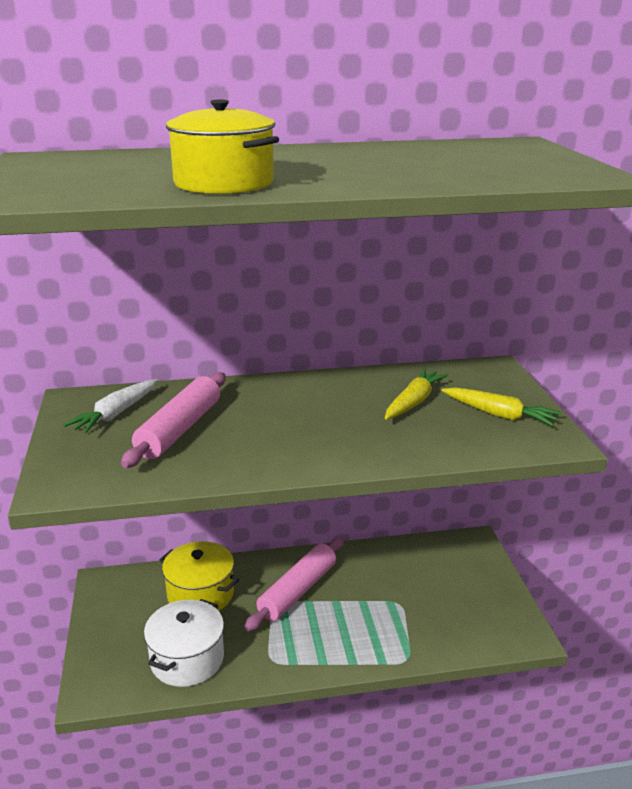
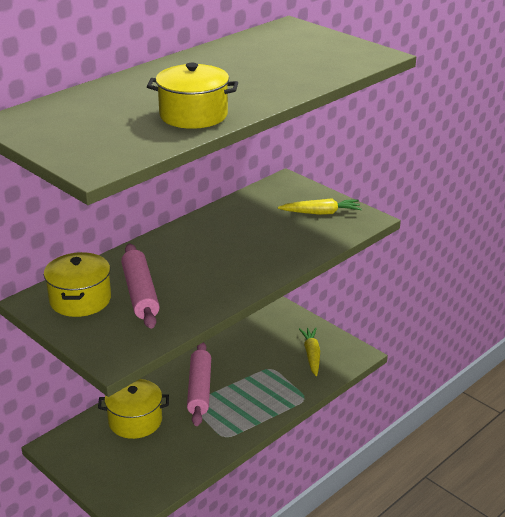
camera: 35 degrees left, 5 degrees up
(116, 414) = (80, 300): white carrot -> yellow pot
(187, 659) = (170, 462): white pot -> none
(413, 402) = (264, 222): yellow carrot -> yellow carrot (311, 355)

